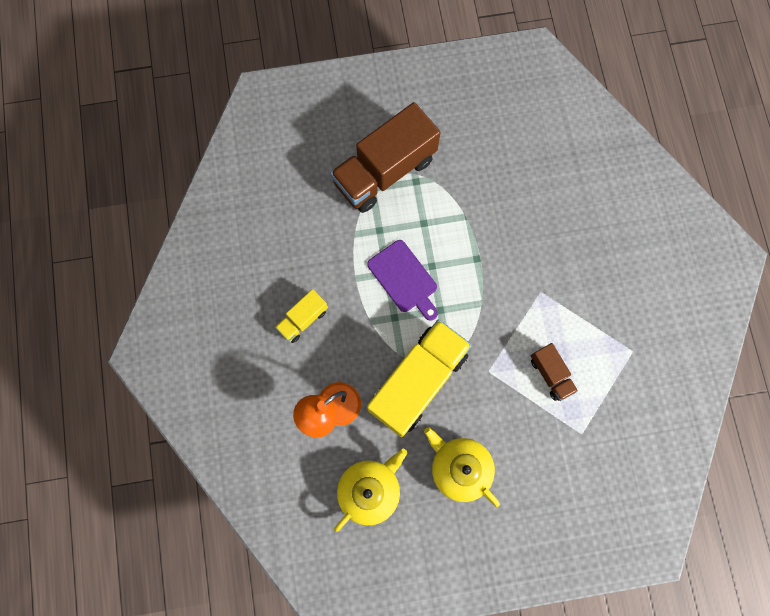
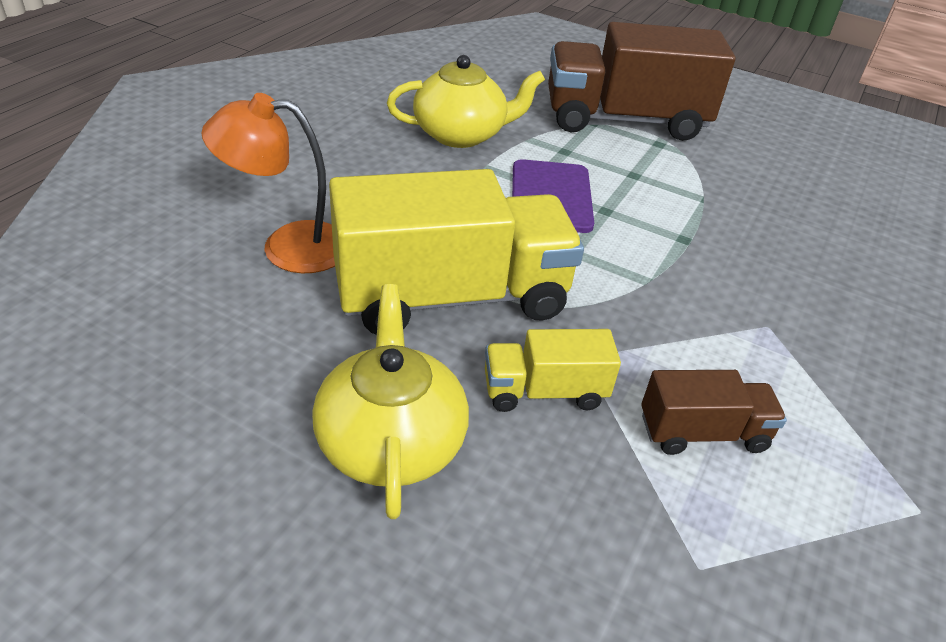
camera: 35 degrees right, 35 degrees down
(303, 319) = (372, 159): yellow truck -> yellow truck (544, 391)
(370, 490) = (211, 361): yellow teapot -> yellow teapot (461, 134)
(551, 374) = (702, 432): brown truck -> brown truck turned 105 degrees counterclockwise

